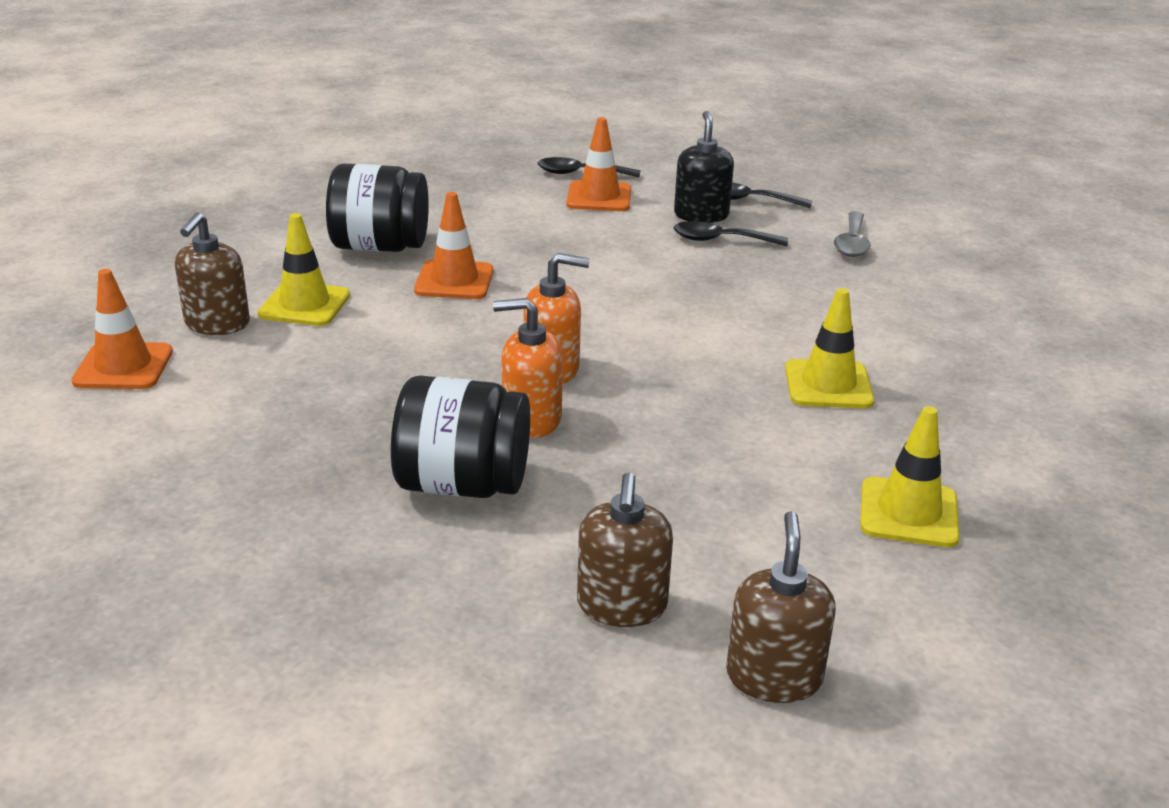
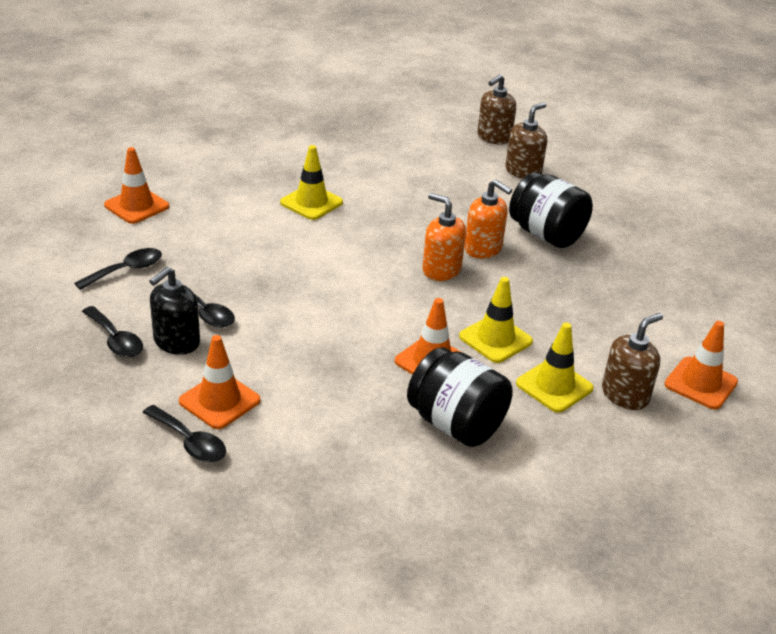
camera: 145 degrees left, 5 degrees up
(852, 243) = (126, 270): grey spoon -> black spoon
(908, 513) = (370, 151): yellow traffic cone -> yellow traffic cone (495, 339)
(981, 297) = (136, 206): none -> orange traffic cone

